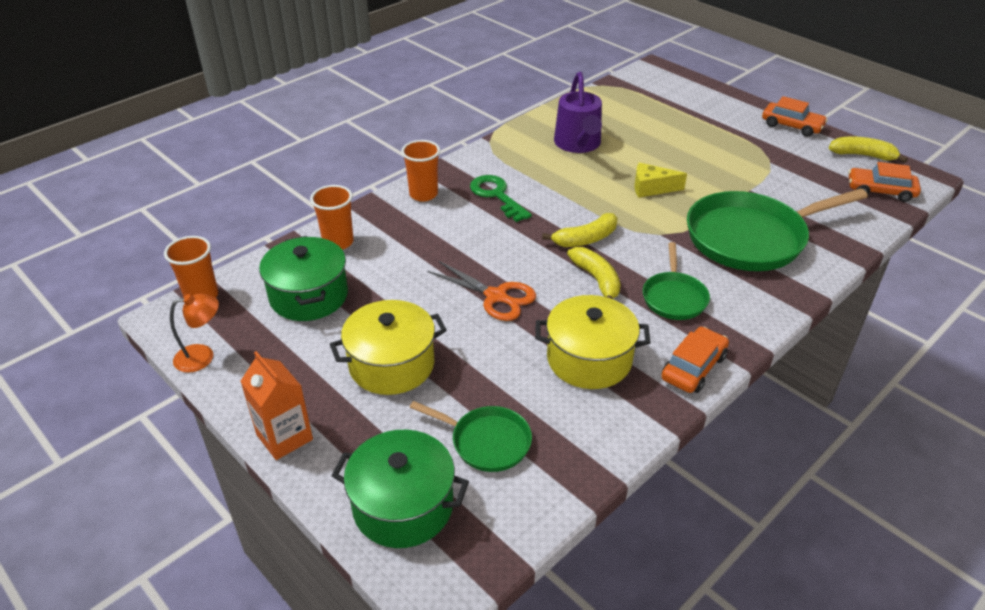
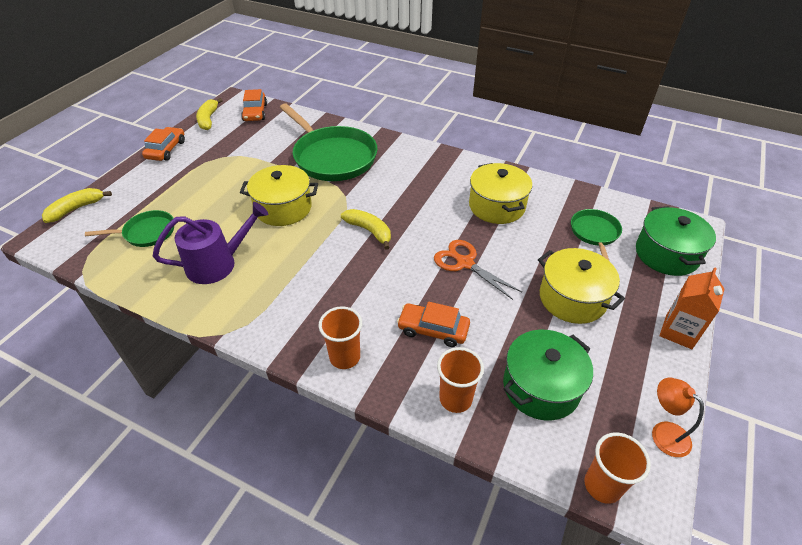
camera: 110 degrees left, 5 degrees up
(496, 195) = (327, 299): green key -> none
(496, 296) = (465, 263): orange scissors -> orange scissors turned 60 degrees counterclockwise
(597, 280) = (416, 216): yellow banana -> yellow banana (76, 209)
(651, 188) = (283, 208): yellow cheese -> yellow pot
(674, 297) = (415, 181): green pan -> green pan (146, 233)
(693, 367) = (474, 167): orange car -> orange car (433, 329)

